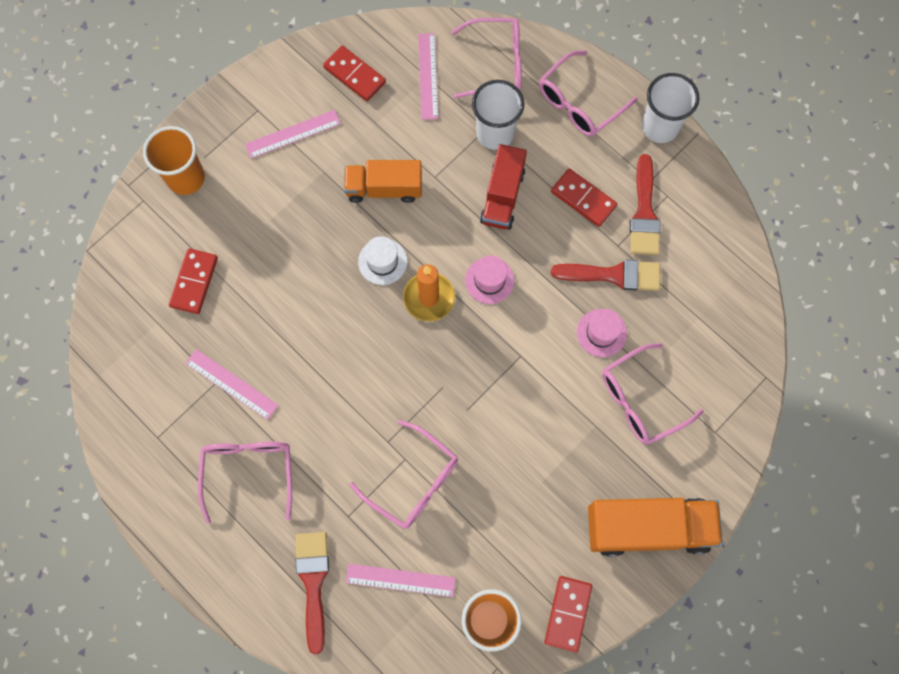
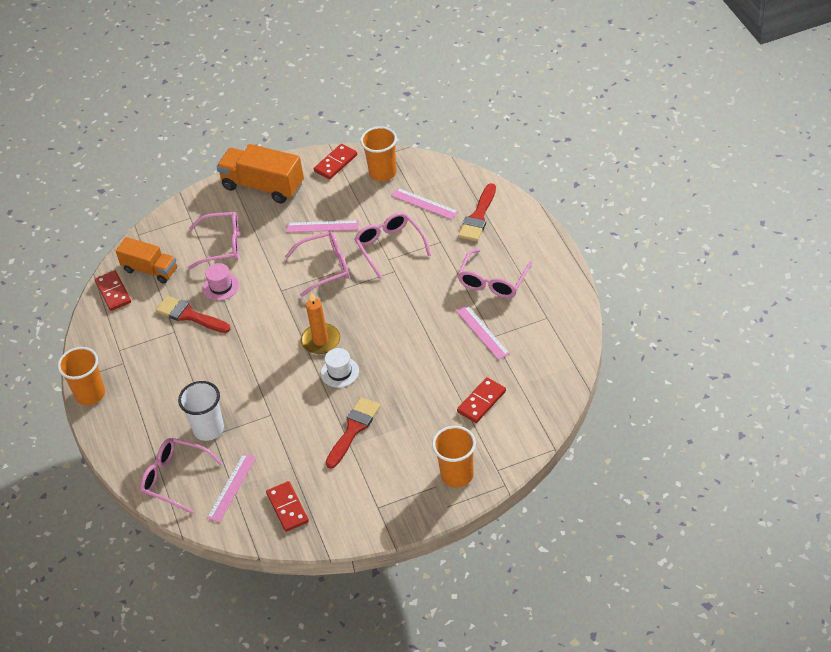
camera: 150 degrees left, 25 degrees down
(293, 134) = (359, 479): pink ruler -> pink ruler (322, 226)
(384, 188) = (311, 418): orange truck -> orange truck (150, 270)
(489, 280) = (273, 338): pink hat -> none
(502, 196) = (231, 386): red truck -> none
(580, 102) = (133, 429): pink glasses -> pink glasses (325, 267)
(583, 199) = (176, 366): red domino -> red domino (113, 292)
(644, 213) = (142, 344): red brush -> red brush (353, 429)
(660, 127) = (90, 394): white cup -> orange cup

